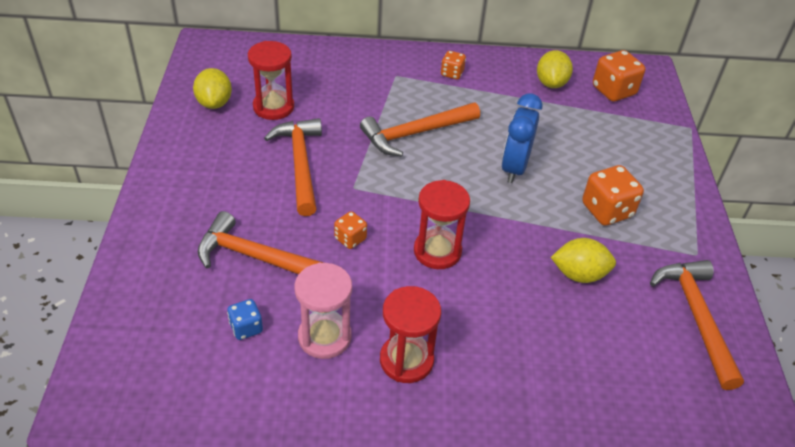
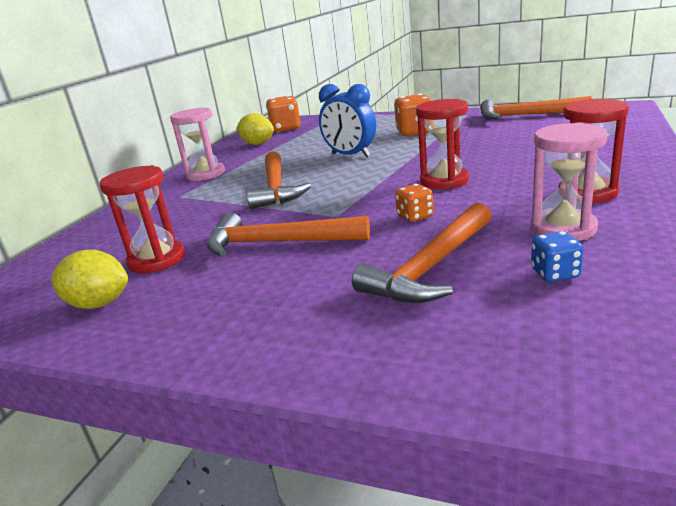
camera: 65 degrees left, 20 degrees down
(452, 73) = (205, 174): orange dice -> pink hourglass
(579, 274) = (481, 140): yellow lemon -> none

